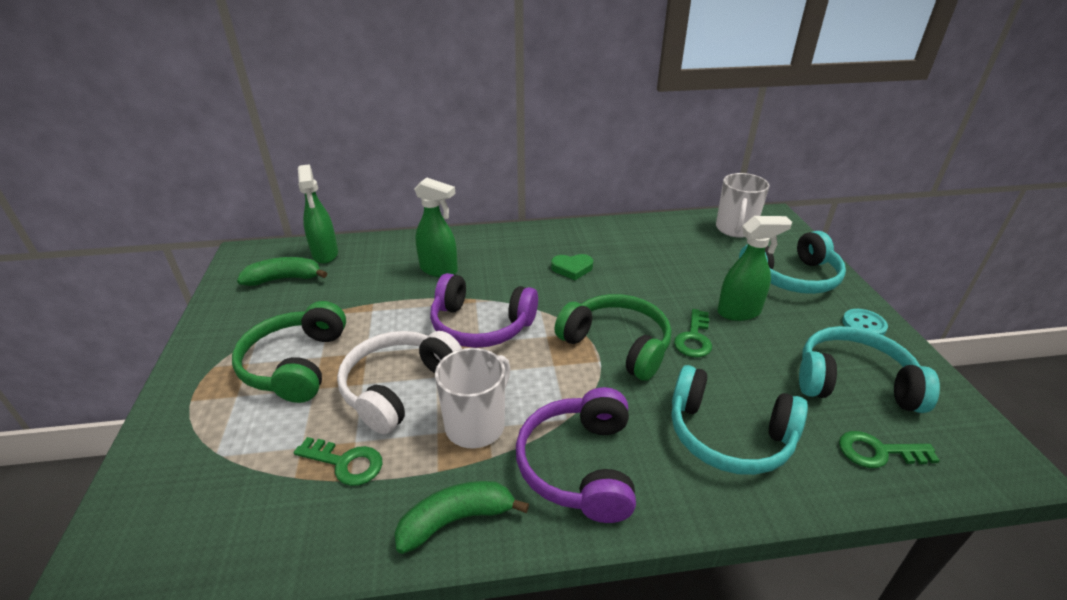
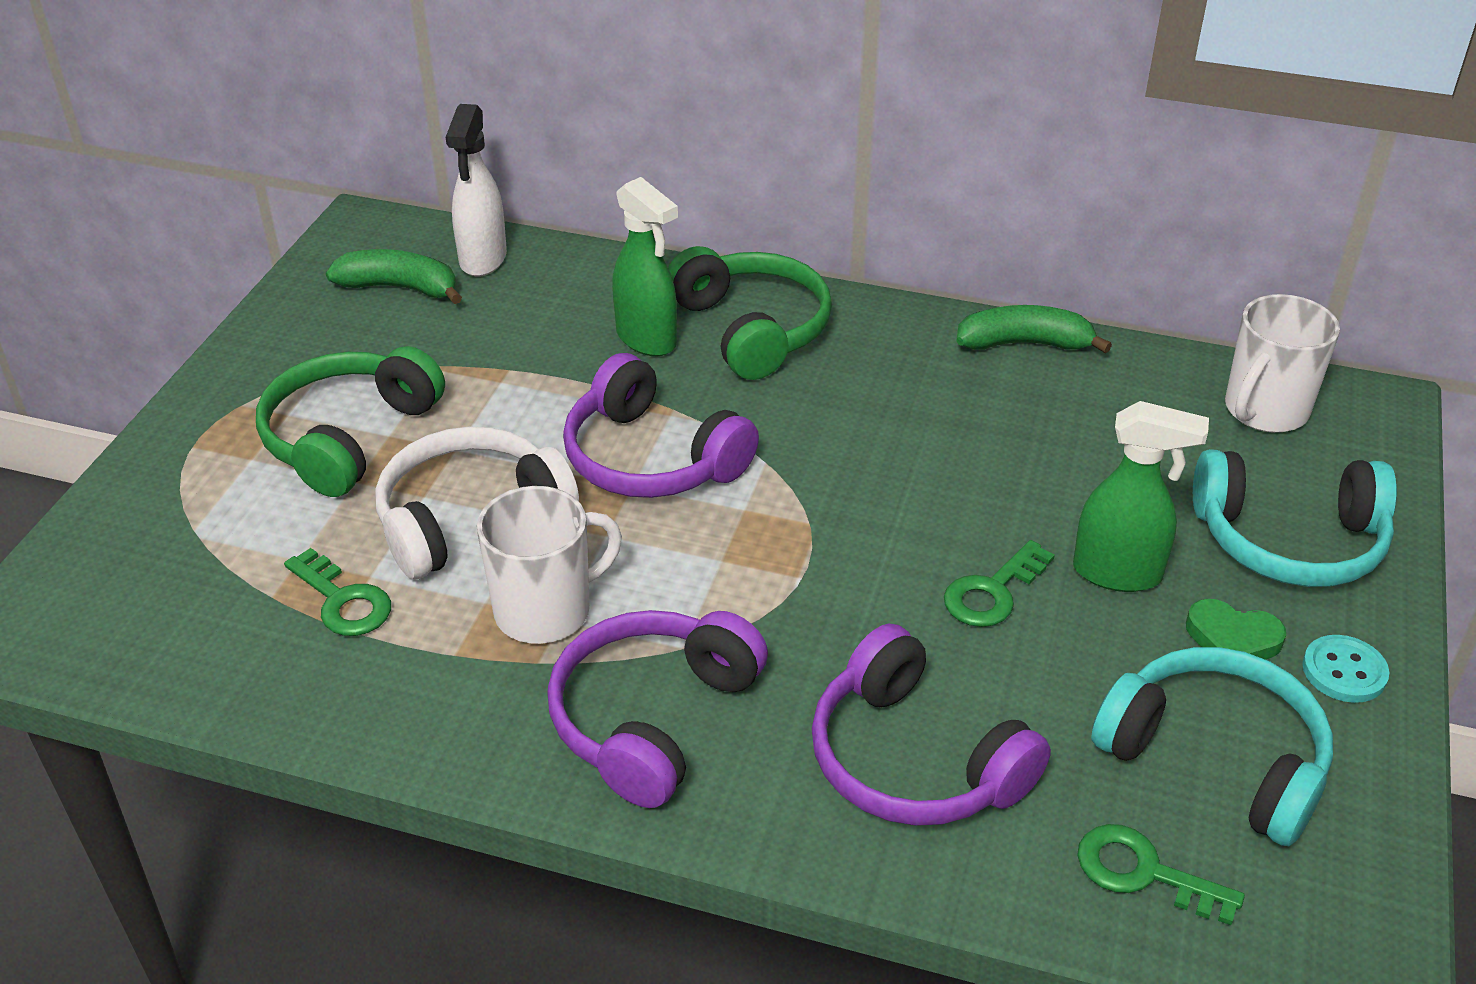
camera: 25 degrees right, 5 degrees up
(325, 254) = (483, 260): green spray bottle -> white spray bottle
(456, 520) = (440, 725): green banana -> green banana (1024, 344)
(572, 268) = (876, 401): green heart -> green heart (1232, 639)
(617, 345) = (850, 560): green headphones -> green headphones (752, 329)
(728, 436) = (914, 760): turquoise headphones -> purple headphones

